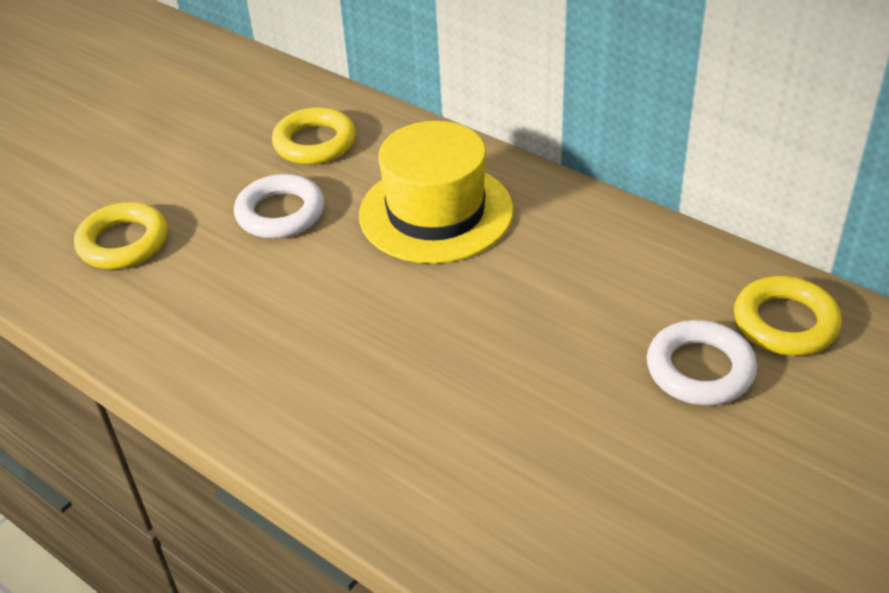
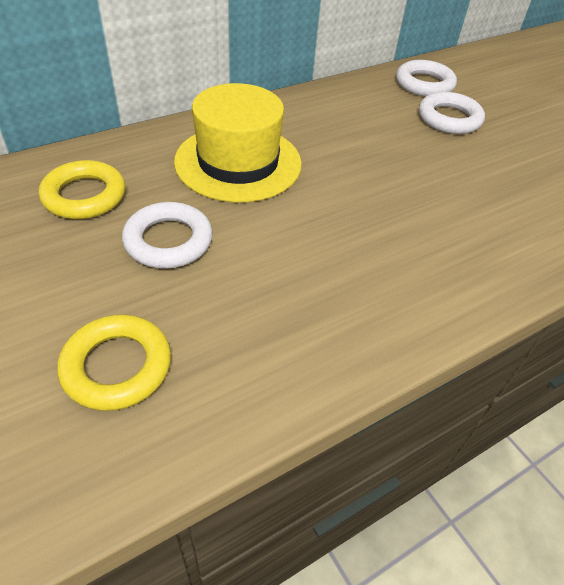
camera: 75 degrees left, 5 degrees up
(785, 322) = (424, 84): yellow ring -> white ring

